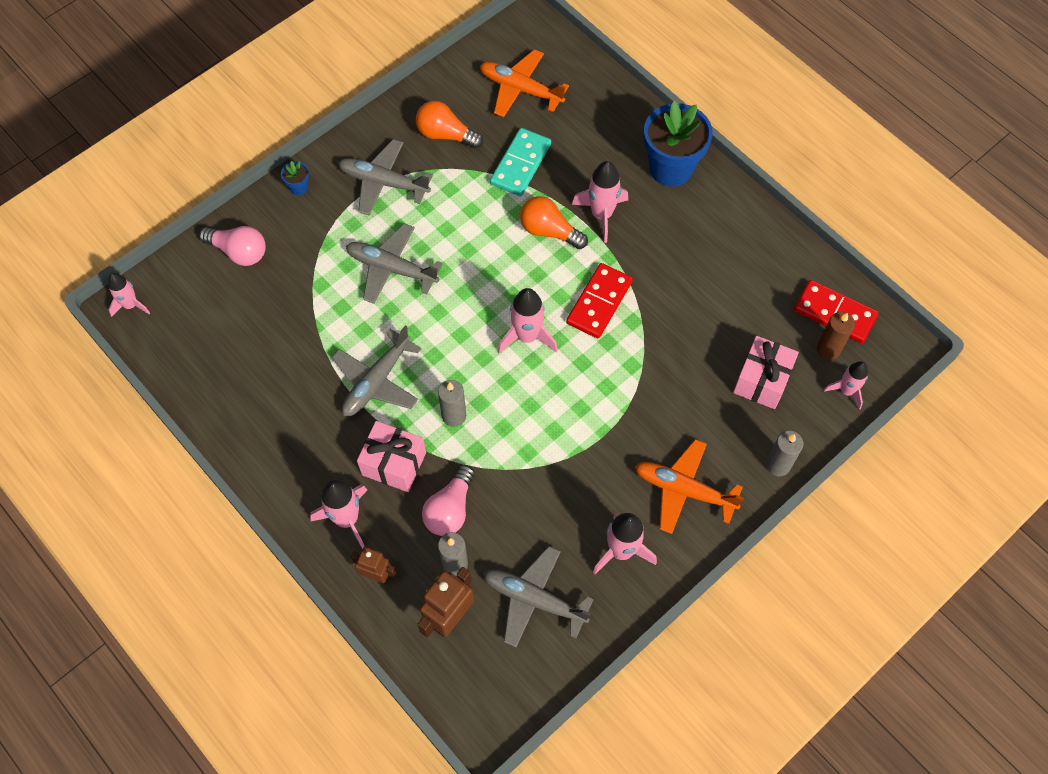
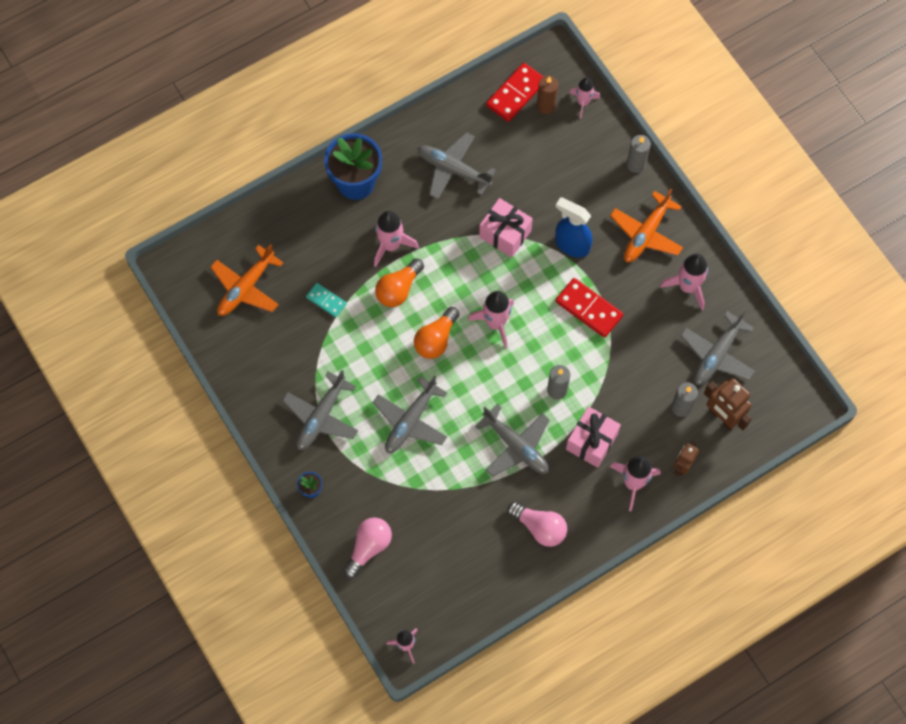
camera: 80 degrees left, 5 degrees up
(446, 134) = (281, 357): orange light bulb -> orange light bulb (436, 339)
(450, 509) = (636, 404): pink light bulb -> pink light bulb (539, 527)
(520, 164) = (326, 300): turquoise domino -> turquoise domino, size x0.60
(599, 302) = (474, 263): red domino -> red domino (589, 309)
(647, 405) = (571, 245): none -> blue spray bottle
(714, 262) = (453, 169): none -> grey plane
(762, 380) = (564, 159): pink gift -> pink gift (505, 234)

